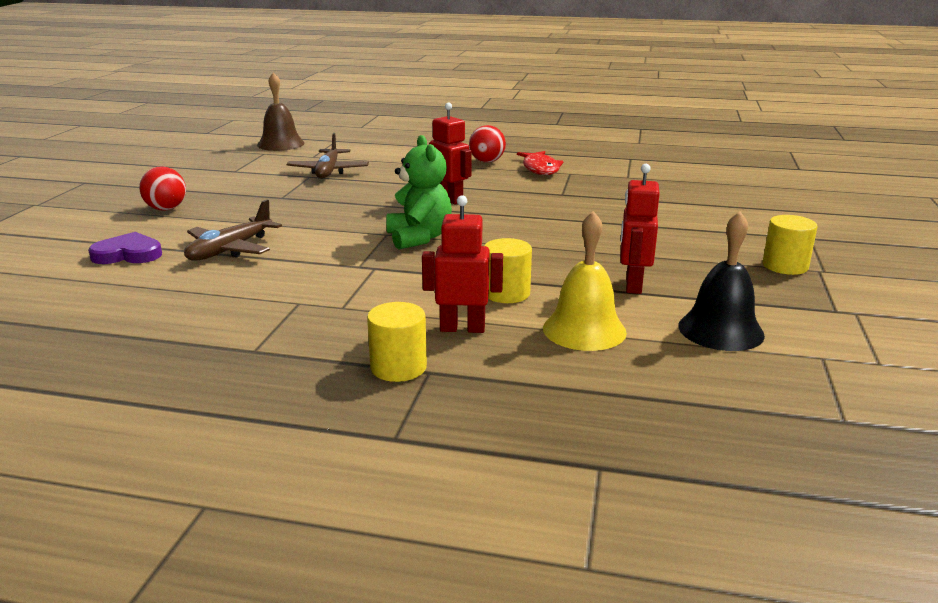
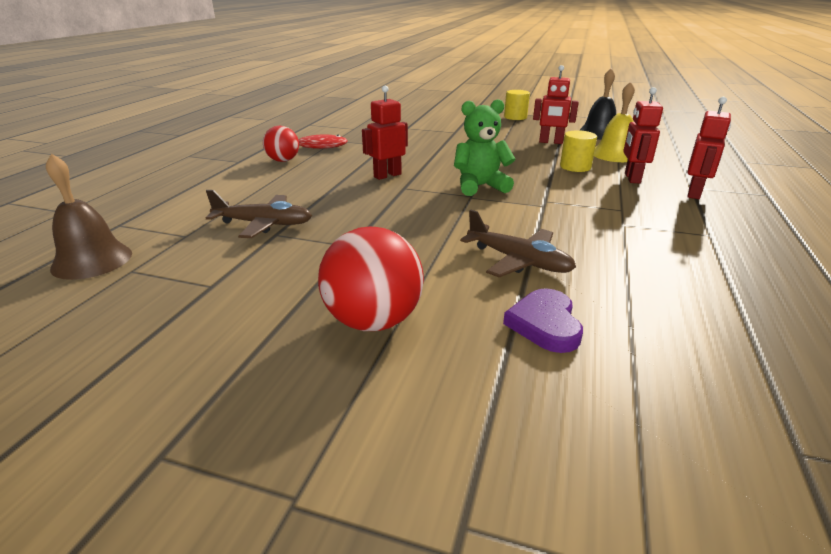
camera: 85 degrees left, 5 degrees up
(166, 209) = (373, 321): red ball -> red ball, size x1.57
(398, 367) = (694, 193): yellow cylinder -> red robot

